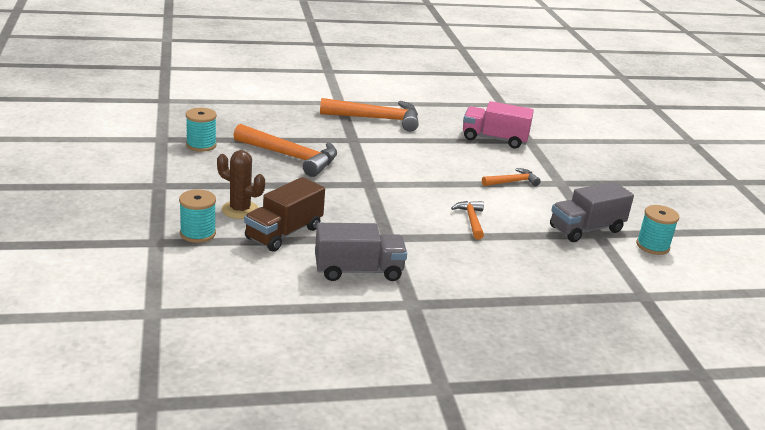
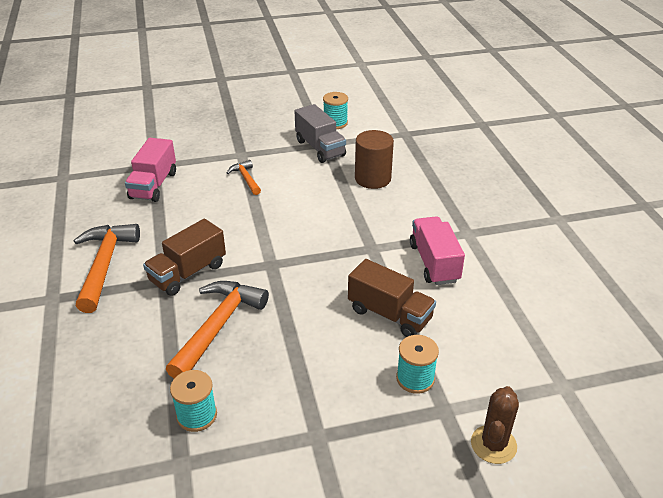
camera: 90 degrees left, 10 degrees up
(240, 210) = (355, 353): brown cactus -> brown cactus (493, 444)
(358, 271) = (434, 263): grey truck -> pink truck
(361, 148) = (188, 273): none -> brown truck
(471, 220) = (324, 202): orange hammer -> none
(524, 255) = (372, 178): none -> brown cylinder

